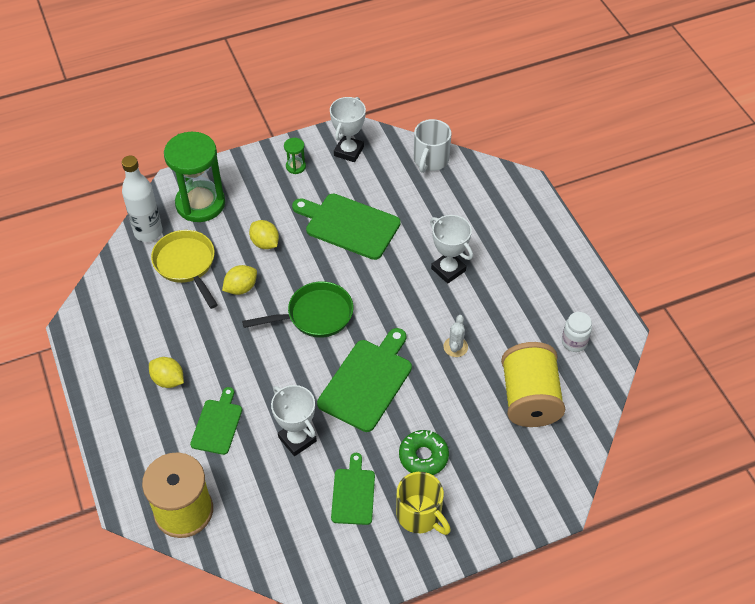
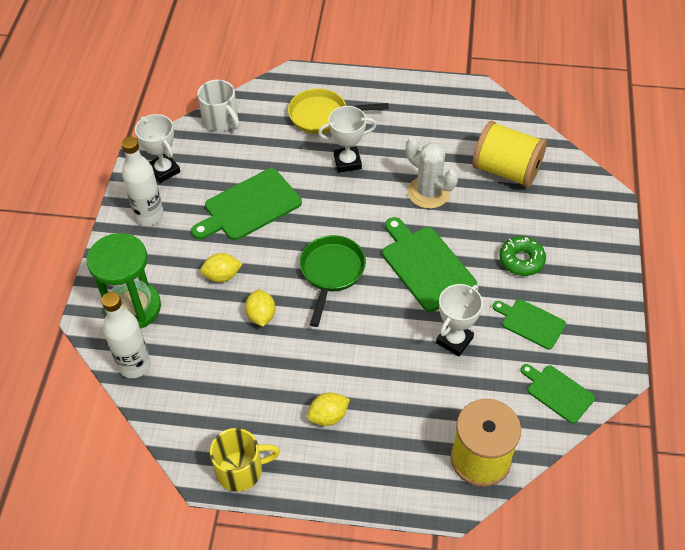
camera: 60 degrees left, 0 degrees up
(186, 264) = (200, 348): yellow pan -> yellow pan (322, 116)
(217, 424) = (403, 395): green cutting board -> green cutting board (558, 392)
(295, 166) = (149, 215): green hourglass -> white bottle
(297, 439) = (454, 340): white trophy -> white trophy turned 45 degrees counterclockwise
(420, 515) = (574, 286): yellow mug -> yellow mug (241, 470)
(455, 347) = (428, 192): white cactus -> white cactus, size x1.84
(574, 342) = (470, 120): white jar -> none

